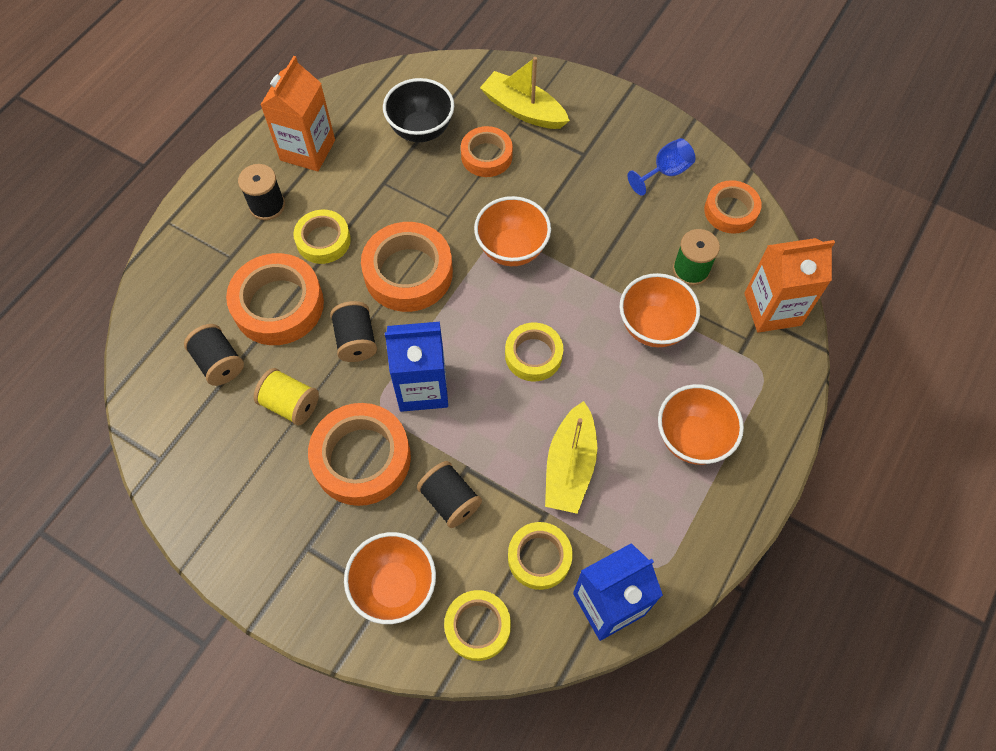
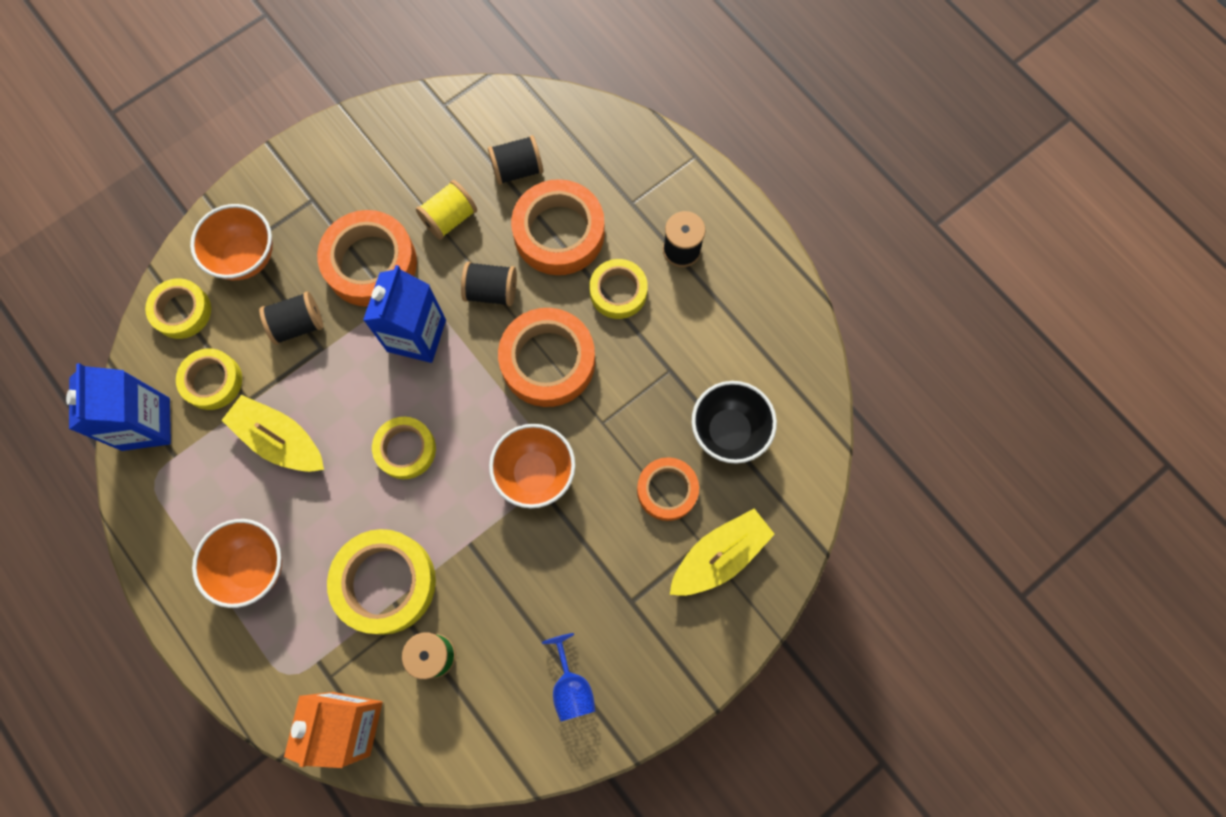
camera: 110 degrees right, 10 degrees up
(307, 150) = (741, 306): orange carton -> none
(653, 327) = (385, 583): orange bowl -> yellow tape
(730, 211) = (490, 740): orange tape -> none

